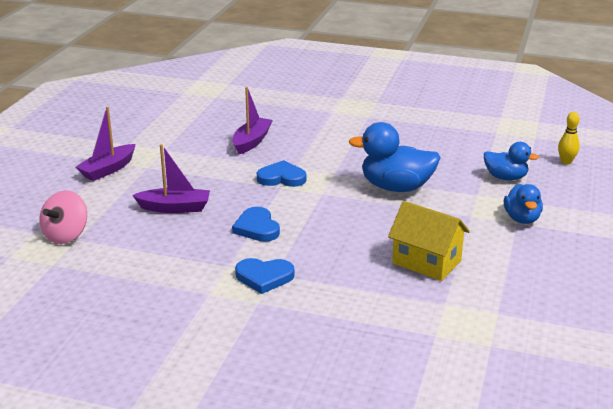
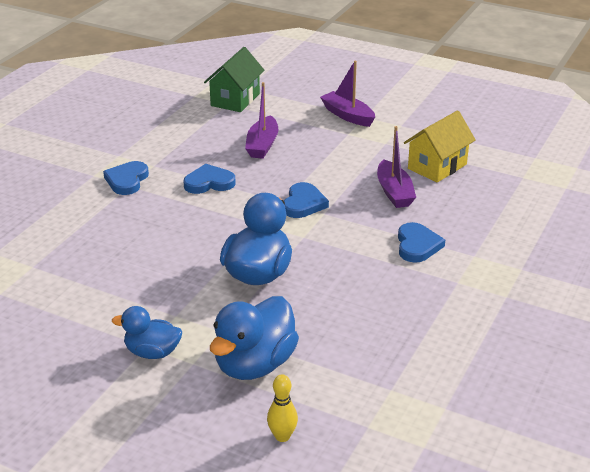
camera: 100 degrees right, 5 degrees up
(66, 235) = (235, 100): pink spinning top -> green house
(251, 142) = (394, 192): purple boat -> purple boat turned 45 degrees clockwise
(328, 130) = (417, 245): none -> blue heart
(426, 262) = (103, 268): yellow house -> yellow house (437, 166)
(505, 177) = (255, 364): blue duck -> blue duck, size x1.64

